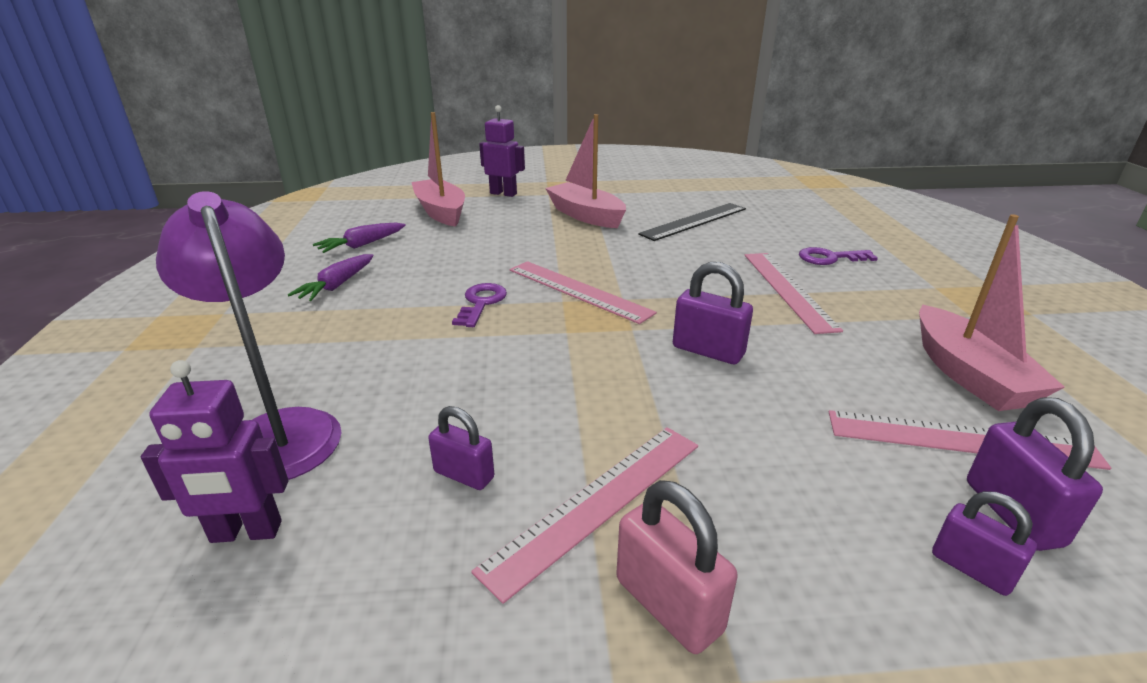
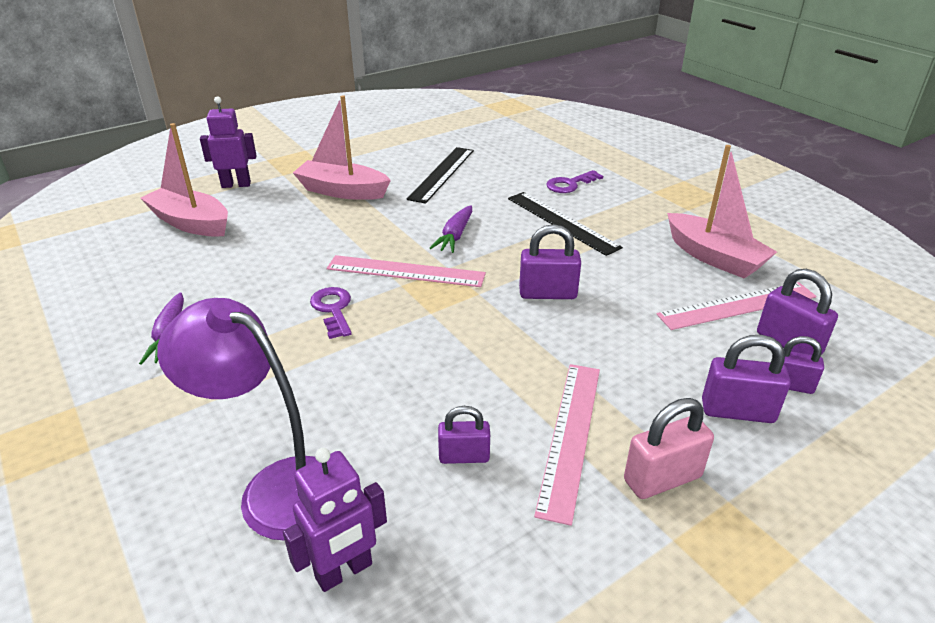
camera: 30 degrees left, 5 degrees up
(361, 245) = (144, 284): purple carrot -> purple carrot (455, 236)
(668, 605) = (662, 479): pink padlock -> pink padlock turned 45 degrees counterclockwise
(788, 289) = (561, 222): pink ruler -> black ruler
(854, 568) = (737, 411): none -> purple padlock

